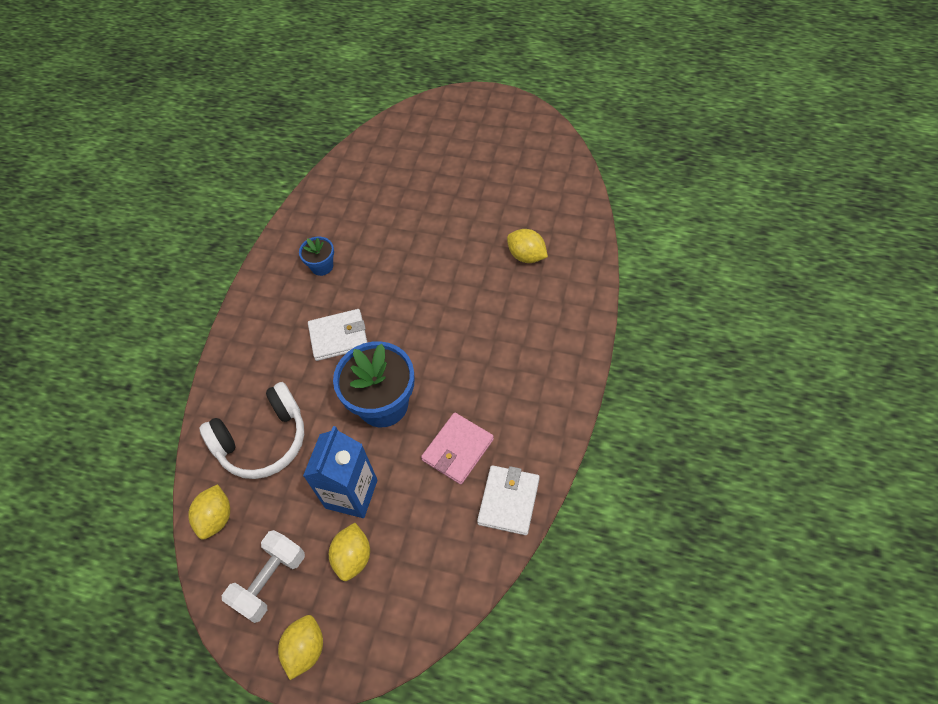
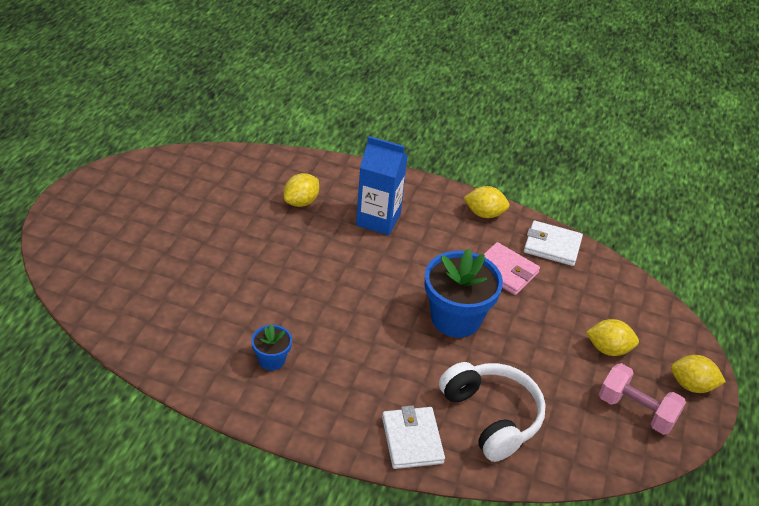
camera: 95 degrees left, 15 degrees down
(216, 518) = (578, 457): yellow lemon -> yellow lemon (484, 214)
(270, 581) = (636, 411): white dumbbell -> pink dumbbell
(338, 337) = (372, 349): white wallet -> white wallet (412, 440)
(351, 494) = (548, 347): blue carton -> blue carton (378, 219)

